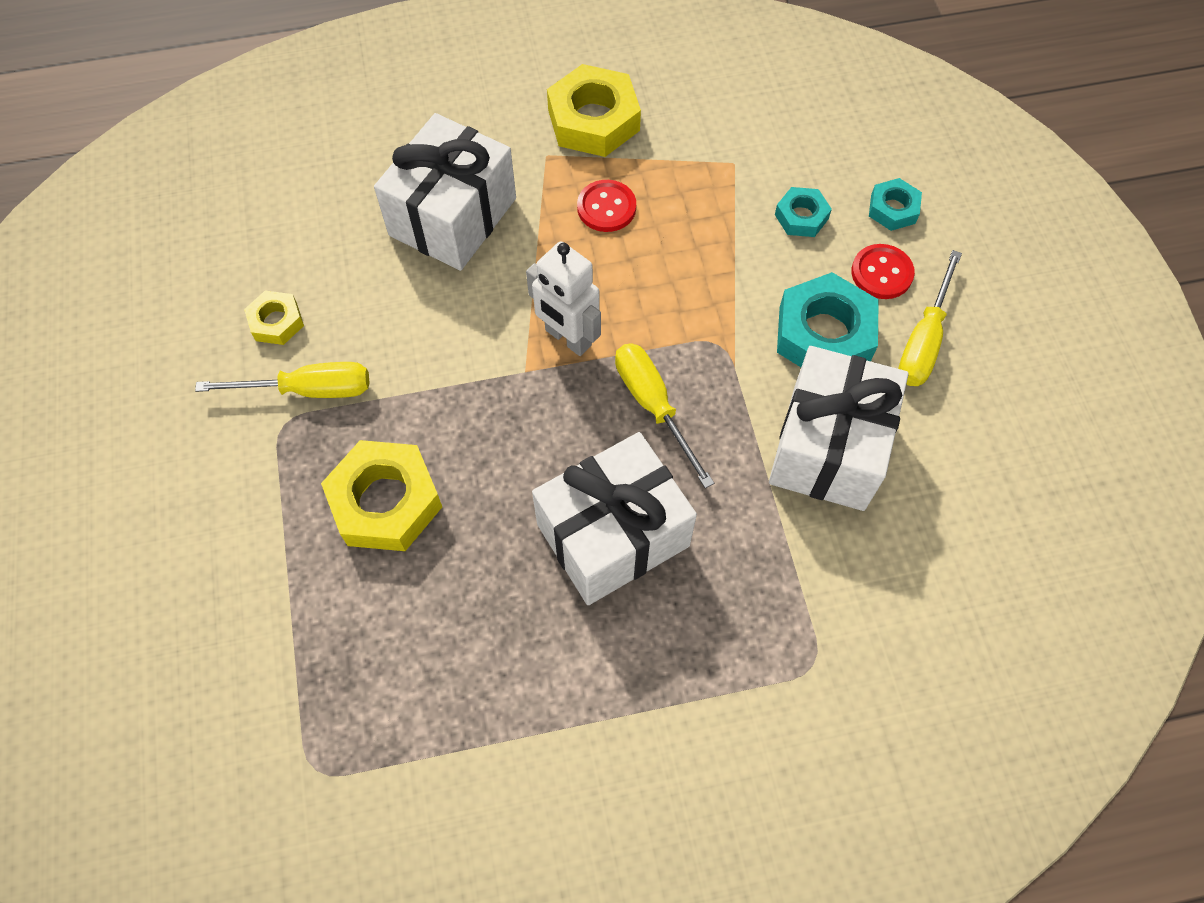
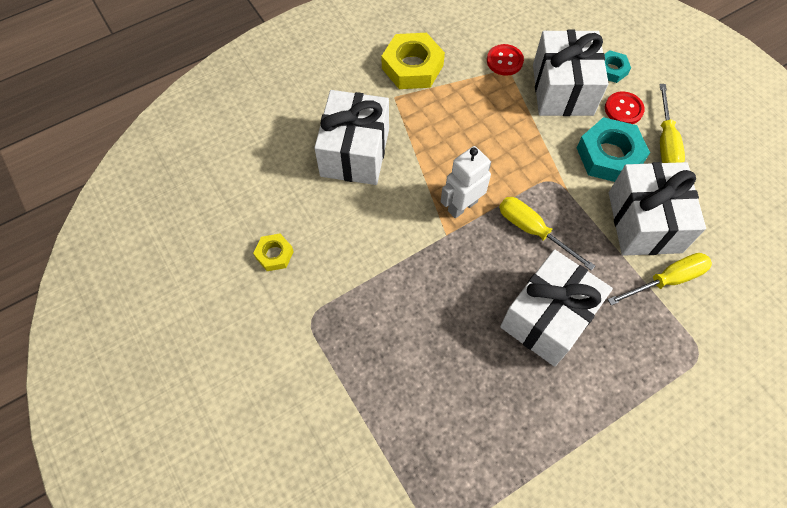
camera: 20 degrees left, 0 degrees up
(309, 390) = (317, 291): yellow screwdriver -> yellow screwdriver (667, 280)
(385, 501) = (400, 346): yellow nut -> none
(567, 338) = (462, 206): white robot -> white robot turned 120 degrees clockwise
(606, 207) = (446, 118): red button -> red button (504, 61)
(801, 216) = (562, 89): turquoise nut -> white gift

